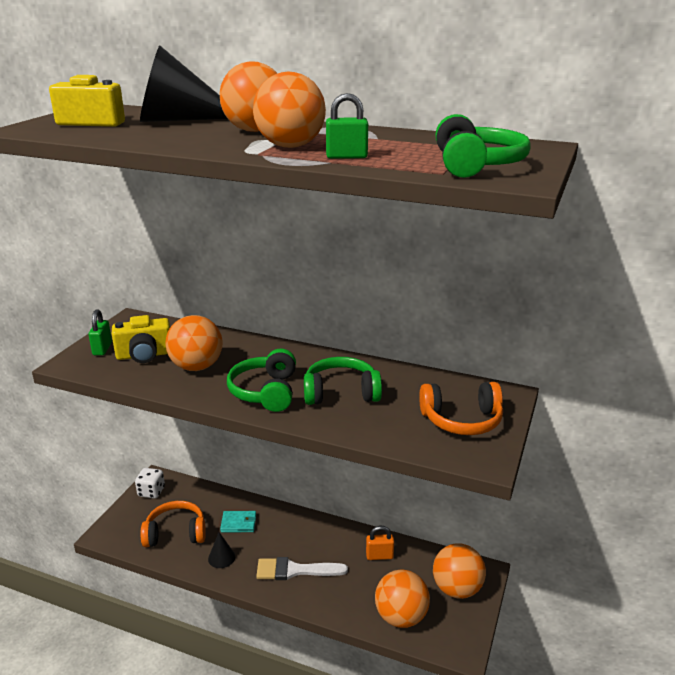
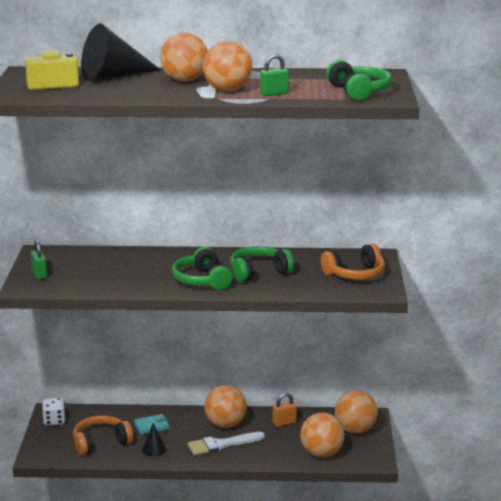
camera: 20 degrees left, 5 degrees down
(144, 355) = (81, 273): yellow camera -> none
(196, 367) = (132, 274): orange ball -> orange ball (225, 424)

